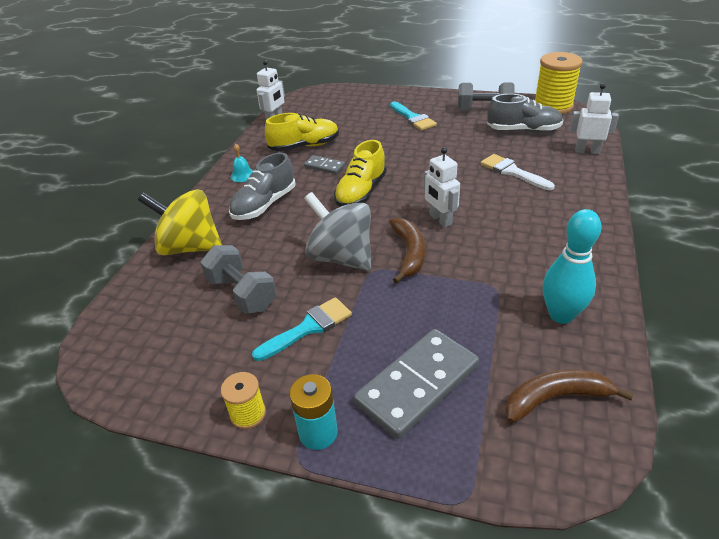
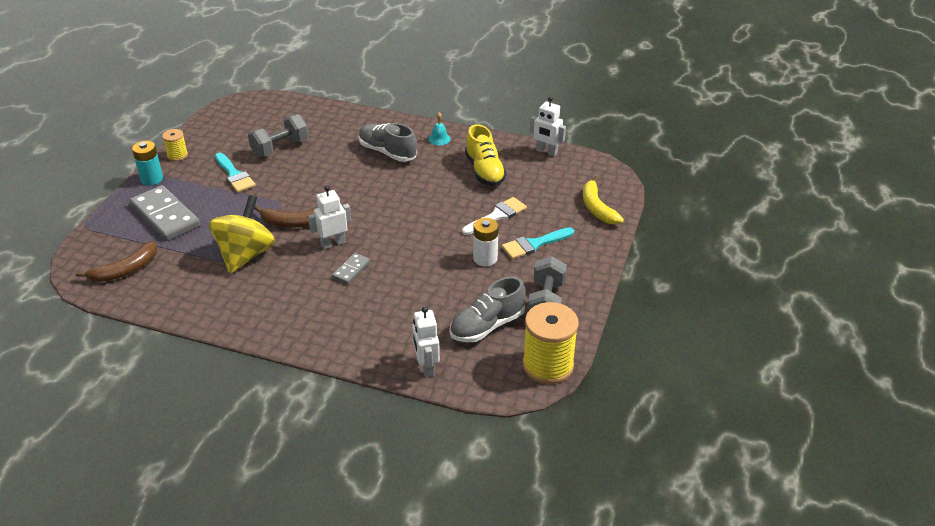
camera: 90 degrees right, 0 degrees up
(190, 247) = (342, 122): yellow spinning top -> yellow spinning top (245, 255)
(324, 166) = (442, 182): grey domino -> grey domino (351, 270)
(341, 257) = (302, 190): grey spinning top -> none
(359, 97) = (597, 208): none -> yellow banana
(361, 192) = (390, 202): yellow shoe -> none
(438, 137) = (485, 258): none -> white battery
(512, 172) = (398, 300): white brush -> white brush (497, 216)
(523, 130) = (487, 326): grey shoe -> grey shoe turned 45 degrees clockwise
(555, 398) = (126, 270): brown banana -> brown banana turned 60 degrees clockwise
(561, 315) = (192, 289): turquoise bowling pin -> none
(587, 151) = (426, 367): white robot -> white robot turned 150 degrees clockwise

